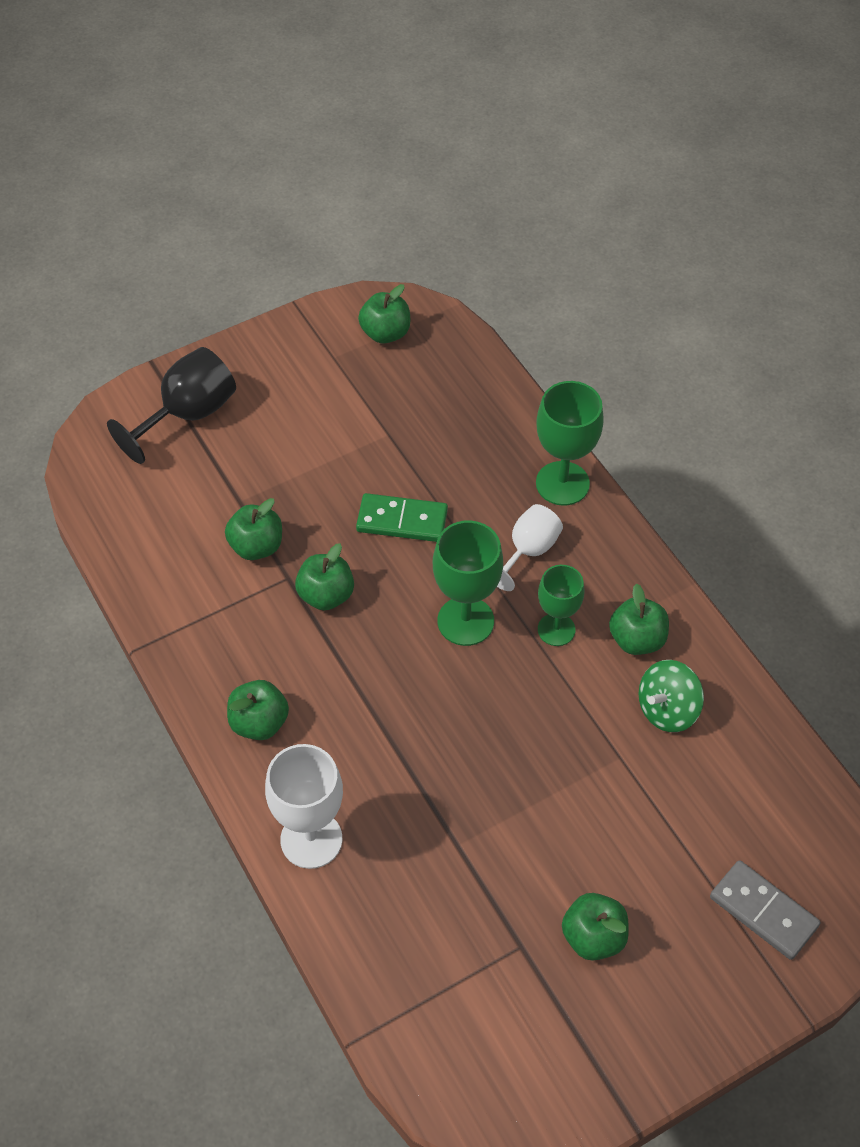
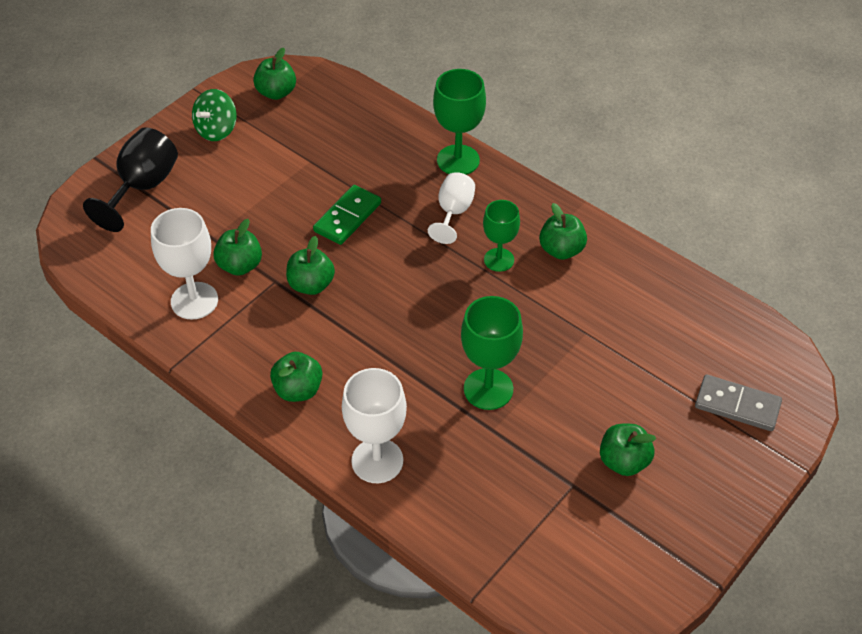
camera: 20 degrees left, 5 degrees down
(189, 575) = (194, 301): none -> white goblet
(402, 520) = (347, 217): green domino -> green domino turned 45 degrees counterclockwise
(465, 621) = (428, 273): green goblet -> green goblet (488, 389)
(667, 709) = (605, 290): green spinning top -> green spinning top (217, 130)

